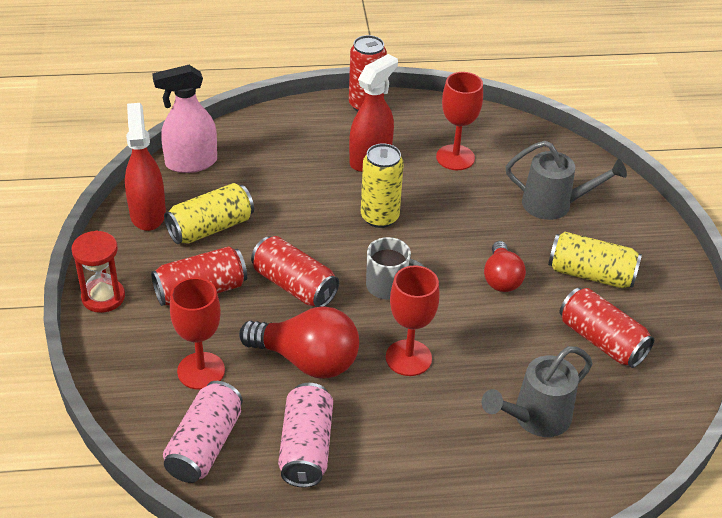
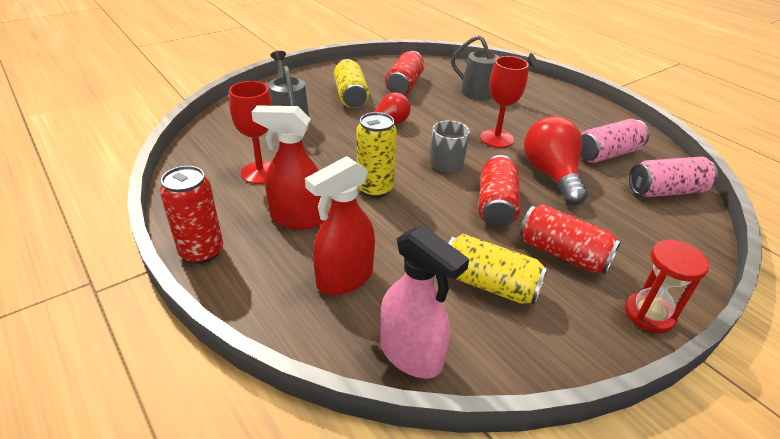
camera: 120 degrees left, 5 degrees down
(147, 214) = (523, 346): red spray bottle -> red spray bottle (344, 278)
(201, 371) = (625, 217): red goblet -> none

